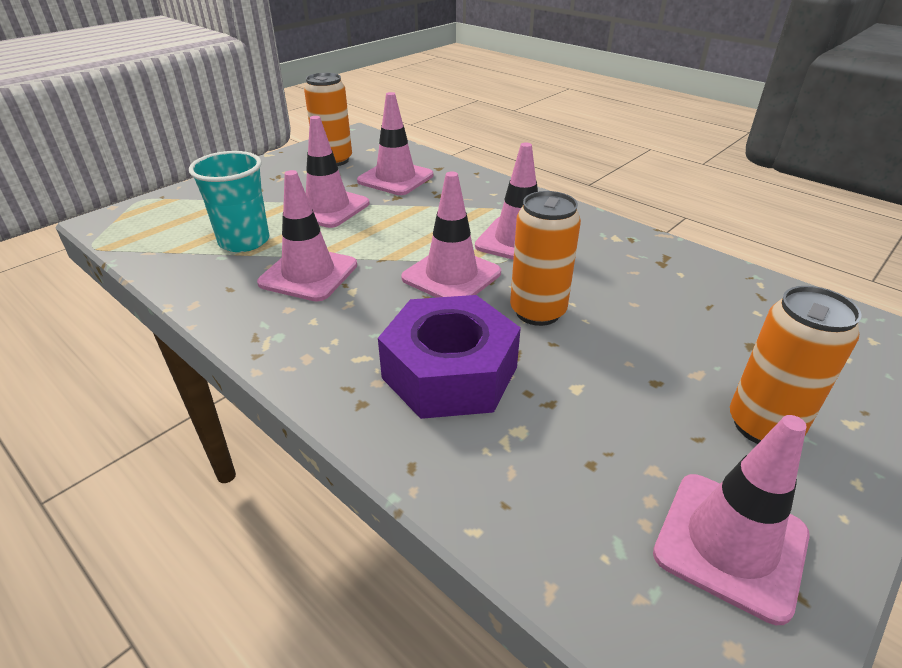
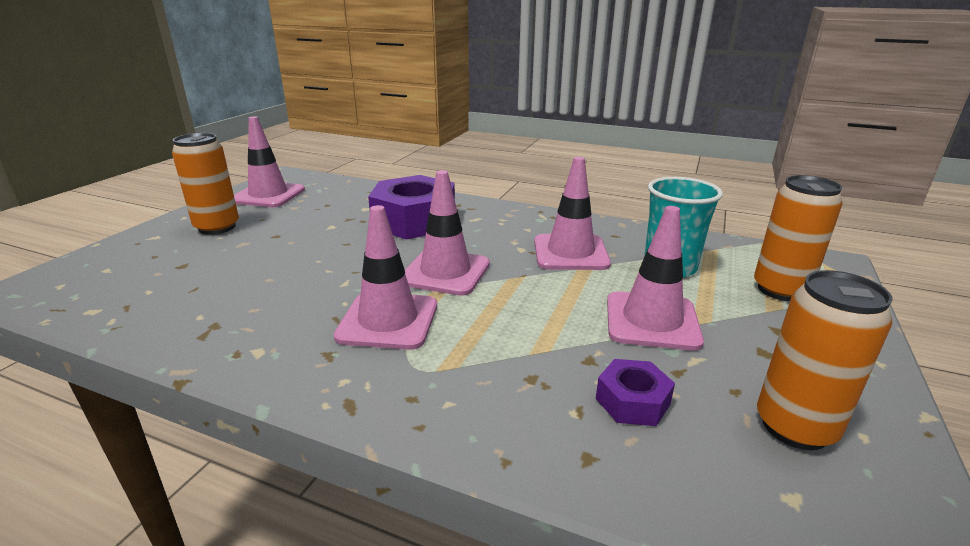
camera: 160 degrees right, 10 degrees down
(395, 178) = (632, 401): pink traffic cone -> purple nut
(537, 312) = (359, 258): orange can -> orange can (780, 290)

